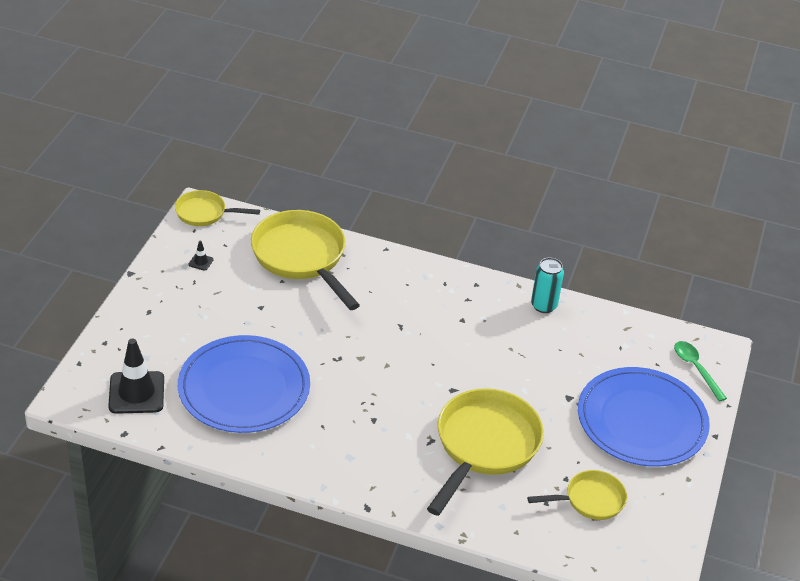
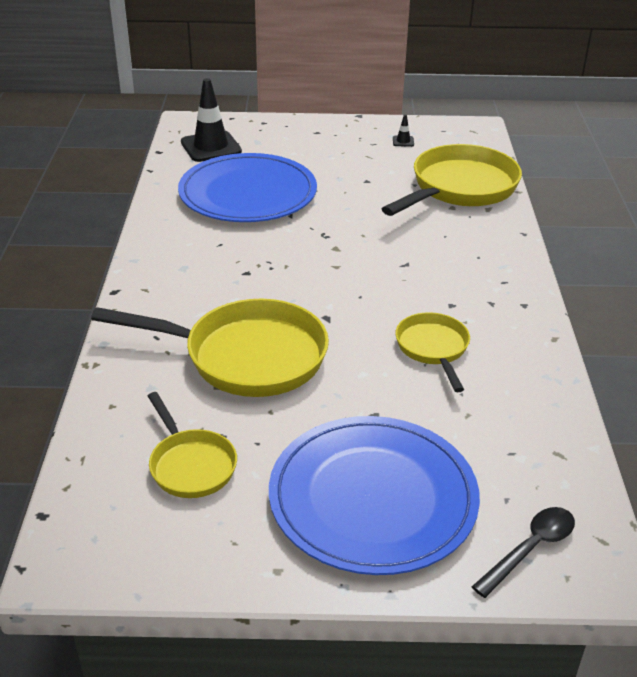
camera: 75 degrees right, 5 degrees down
(204, 213) = (472, 130): yellow pan -> yellow pan (433, 348)
(543, 306) = (534, 366): turquoise can -> none
(696, 369) = (530, 549): green spoon -> black spoon

